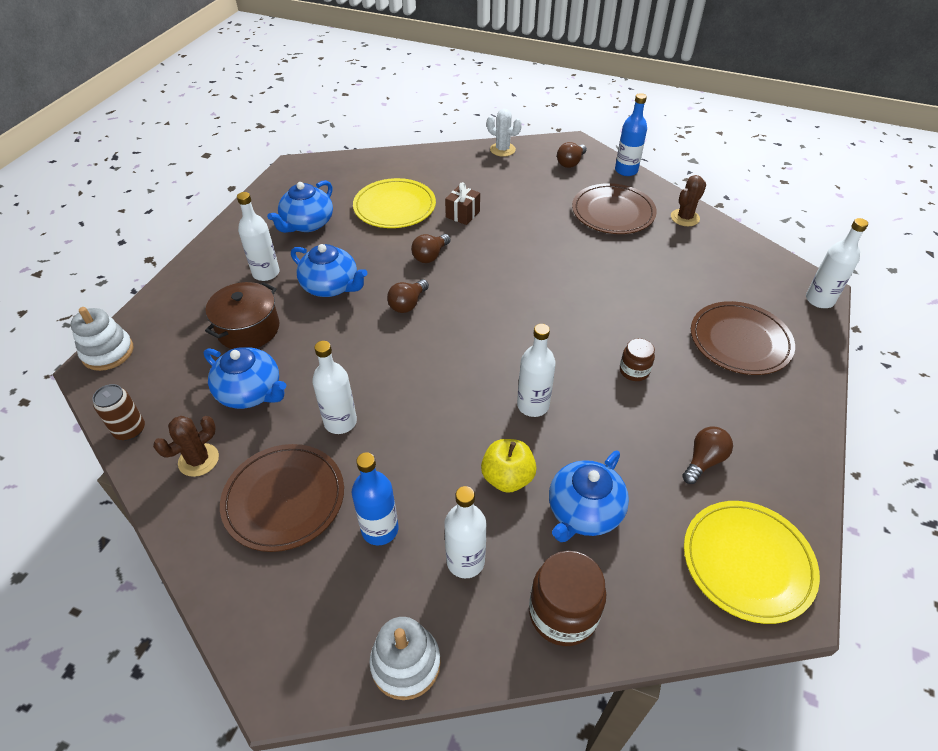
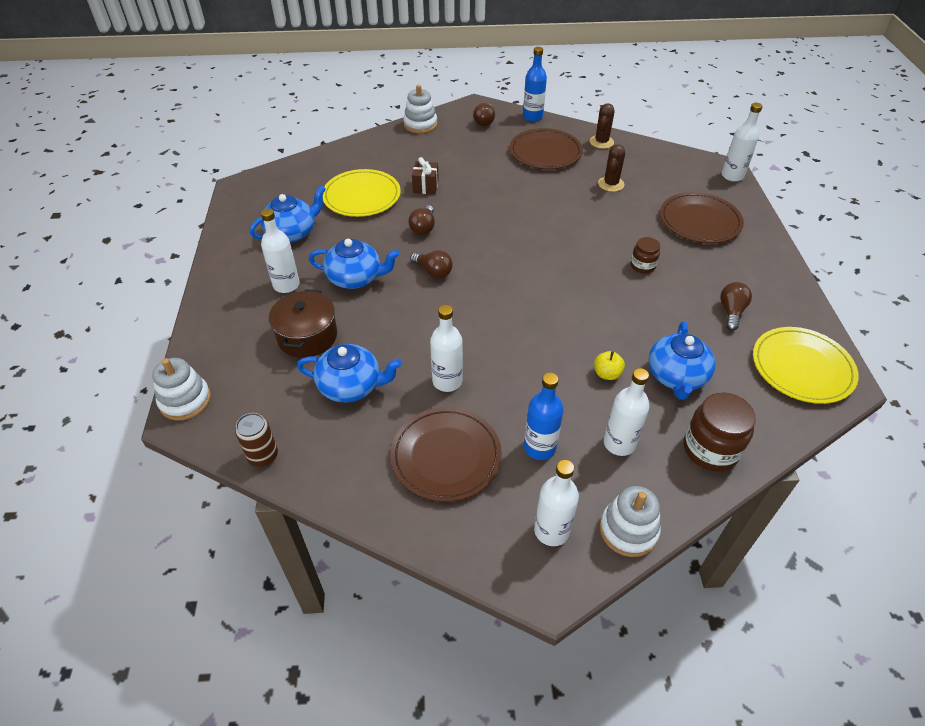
camera: 25 degrees left, 0 degrees up
(198, 460) = (347, 455): brown cactus -> brown cactus (611, 184)
(307, 224) = (292, 232): blue teapot -> blue teapot turned 135 degrees counterclockwise
(408, 304) = (433, 272): brown light bulb -> brown light bulb turned 60 degrees counterclockwise
(502, 149) = (420, 124): white cactus -> white stacking toy
(507, 478) = (607, 374): yellow apple -> yellow apple, size x0.65
(533, 405) = (588, 315): white bottle -> white bottle (551, 531)

